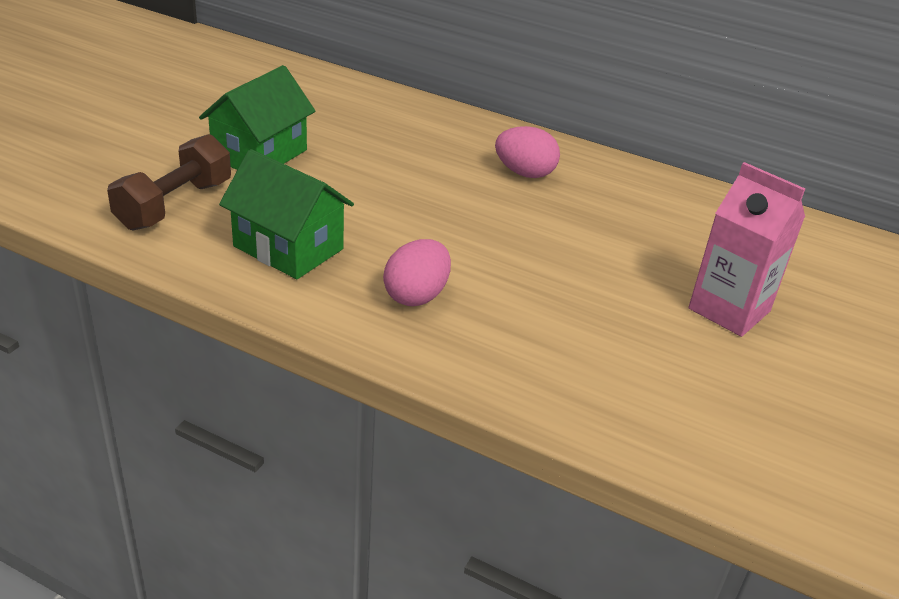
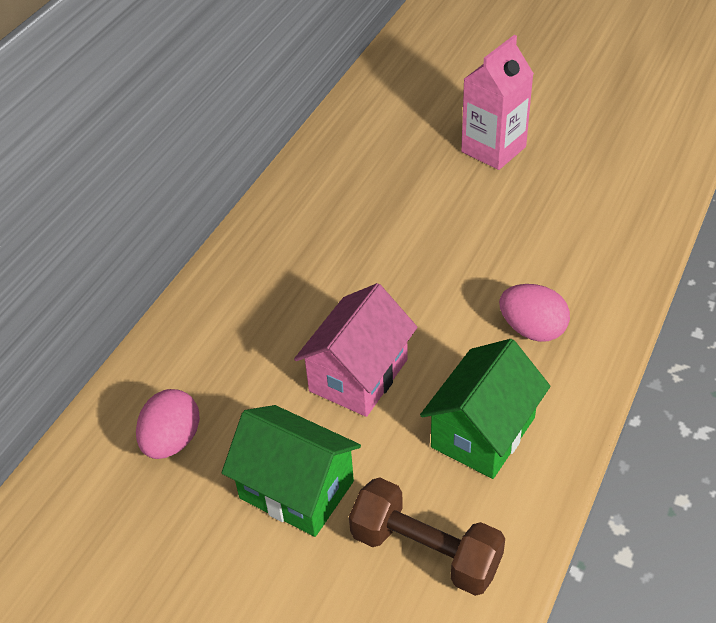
camera: 85 degrees left, 10 degrees up
(374, 190) = (358, 375): none -> pink house
(524, 173) = (303, 261): pink egg -> pink egg (172, 441)

